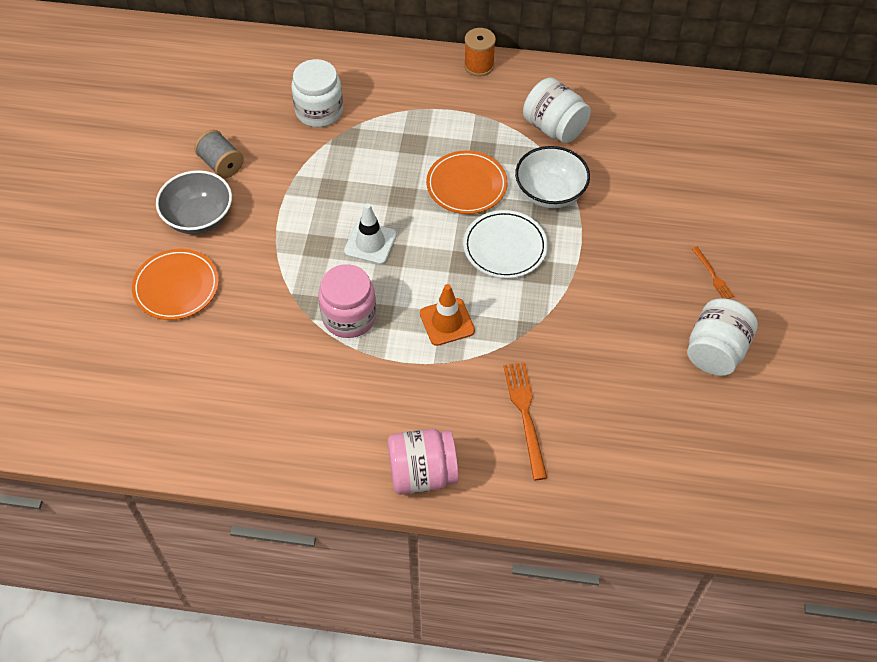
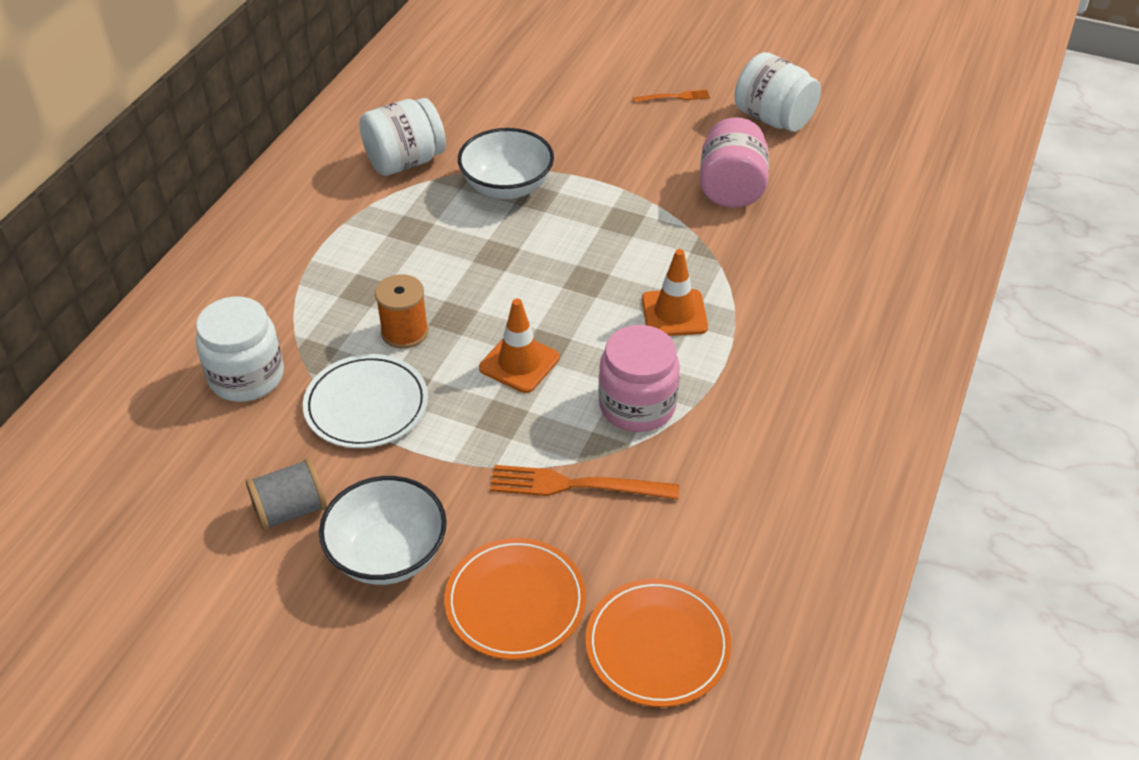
camera: 75 degrees left, 10 degrees down
(199, 218) = (388, 554): grey bowl -> white bowl
(370, 243) = (519, 363): white traffic cone -> orange traffic cone
(422, 473) = (893, 377): pink jar -> pink jar (731, 188)
(466, 185) = (461, 254): orange plate -> orange plate (657, 645)
(479, 65) = (260, 203): orange spool -> orange spool (404, 332)
(505, 247) = (575, 241): white plate -> white plate (366, 405)
(525, 415) = (826, 273): orange fork -> orange fork (576, 485)

